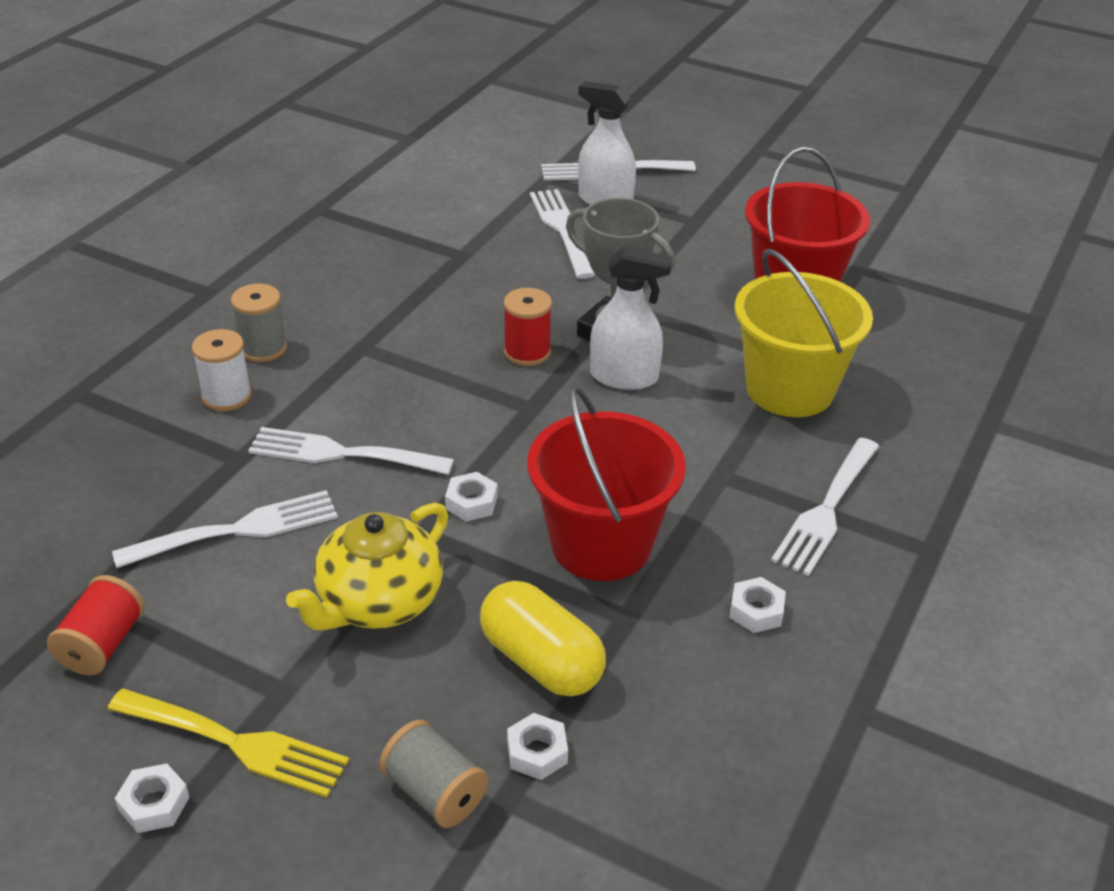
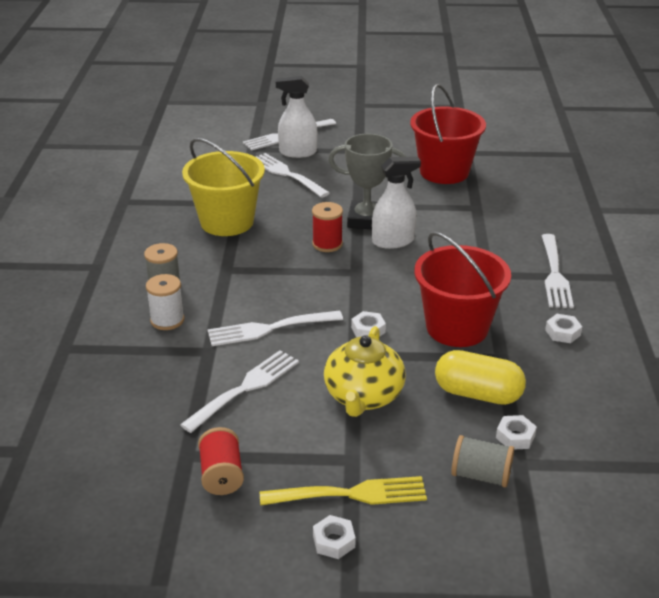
camera: 25 degrees left, 5 degrees down
(789, 389) = (485, 222): yellow bucket -> yellow bucket (227, 222)

